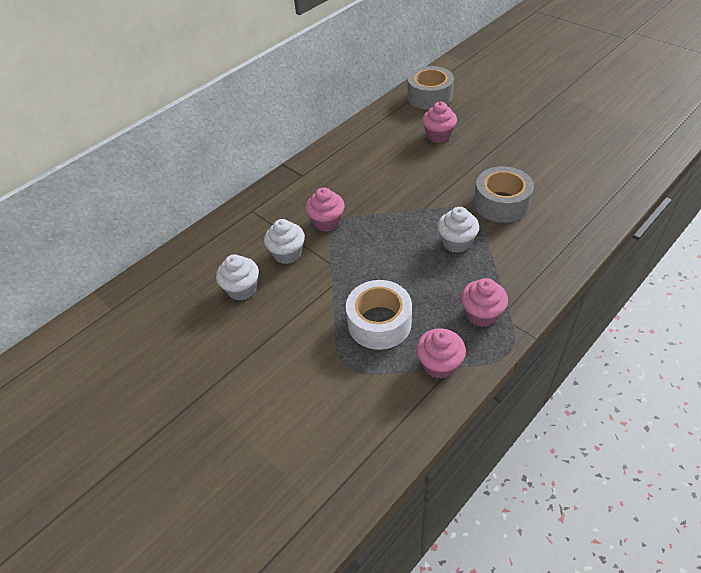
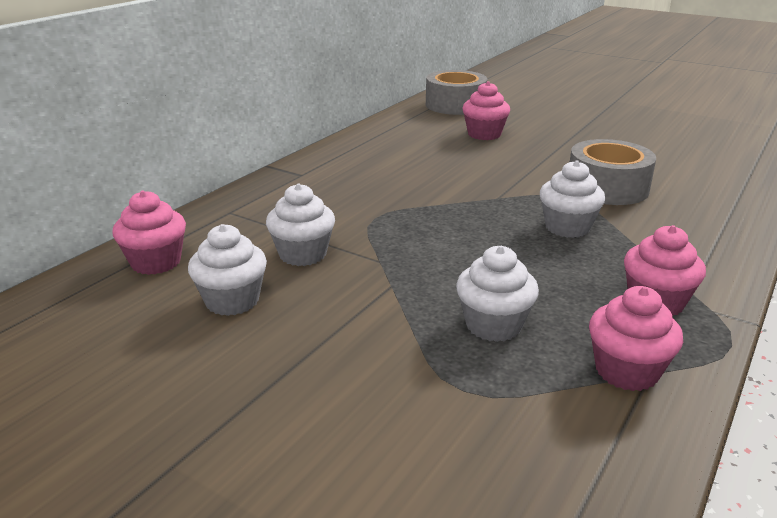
camera: 15 degrees left, 20 degrees down
(327, 222) = (357, 217): pink cupcake -> pink cupcake (156, 262)
(379, 323) = (493, 325): white tape -> white cupcake

